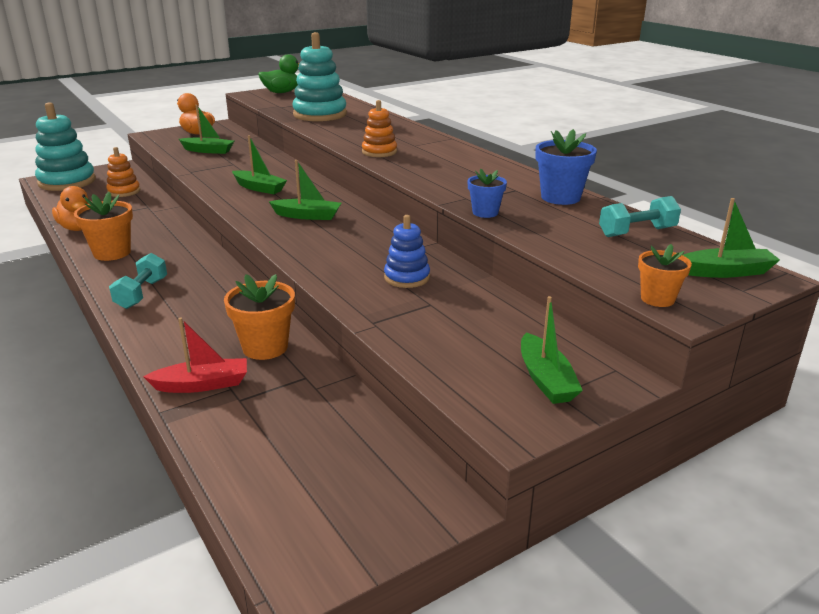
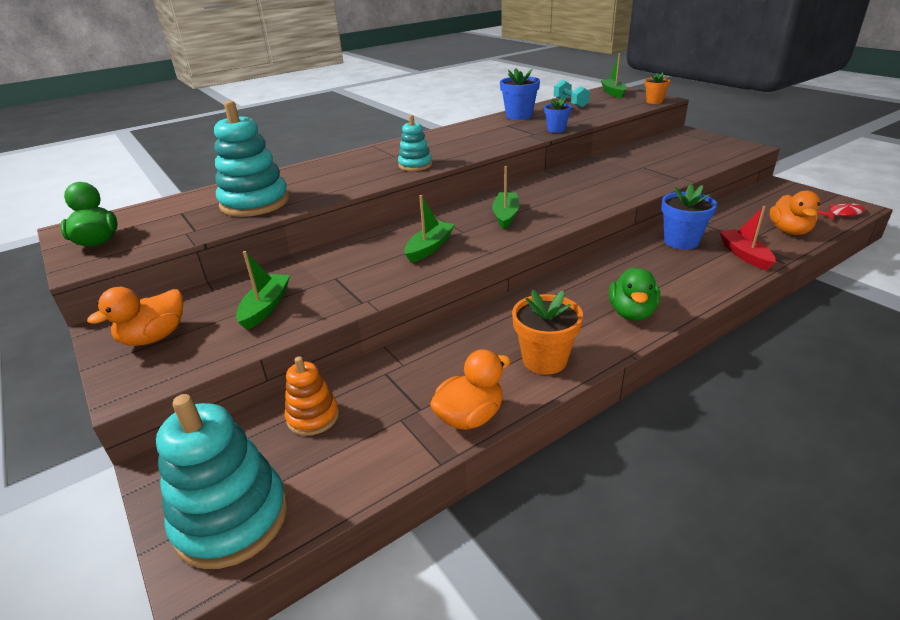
camera: 90 degrees left, 5 degrees up
(141, 293) = (632, 313): turquoise dumbbell -> green duck
(246, 447) = (789, 231): none -> orange duck
(265, 347) = (681, 241): orange flower pot -> blue flower pot
(279, 539) = (842, 214): none -> red fish
(379, 152) = (415, 165): orange stacking toy -> turquoise stacking toy
(407, 277) = (609, 174): blue stacking toy -> none
(545, 379) = (702, 143): green boat -> none

